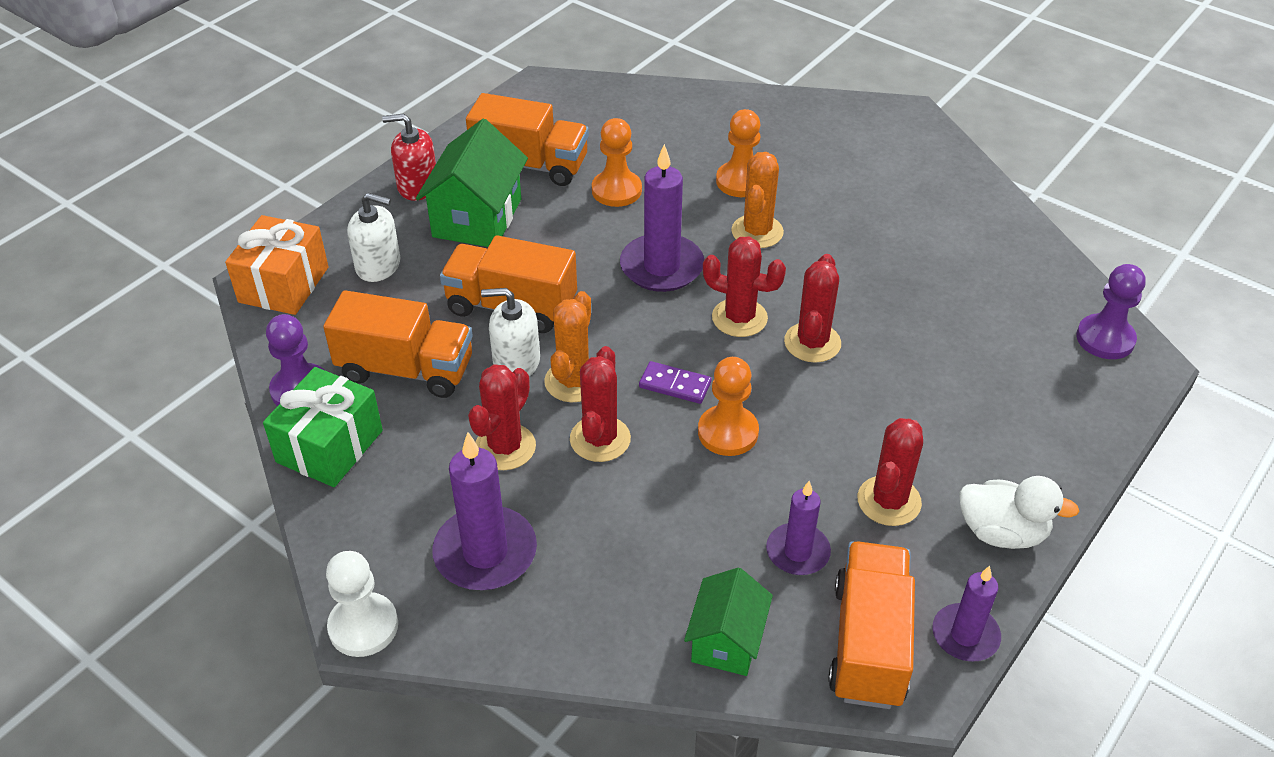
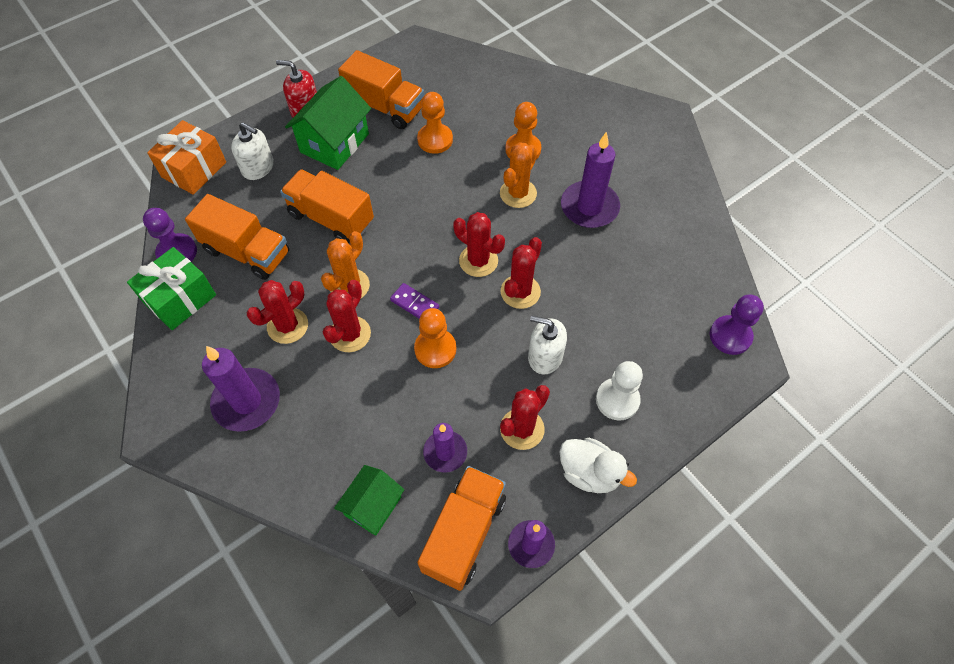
camera: 15 degrees right, 15 degrees up
(363, 626) = (154, 436): white pawn -> white pawn (617, 400)
(516, 362) = (318, 262): white soap dispenser -> white soap dispenser (545, 356)
(661, 267) = (442, 208): purple candle -> purple candle (589, 207)

